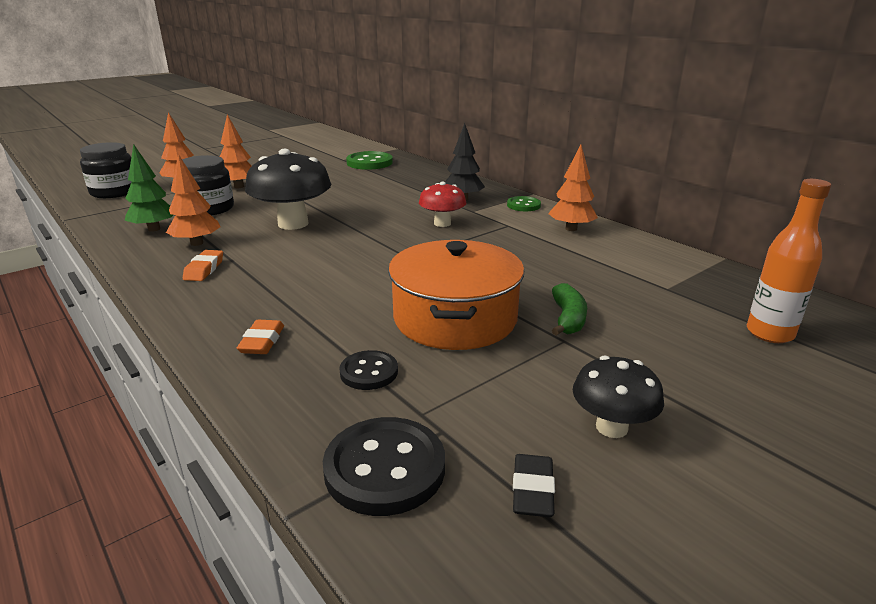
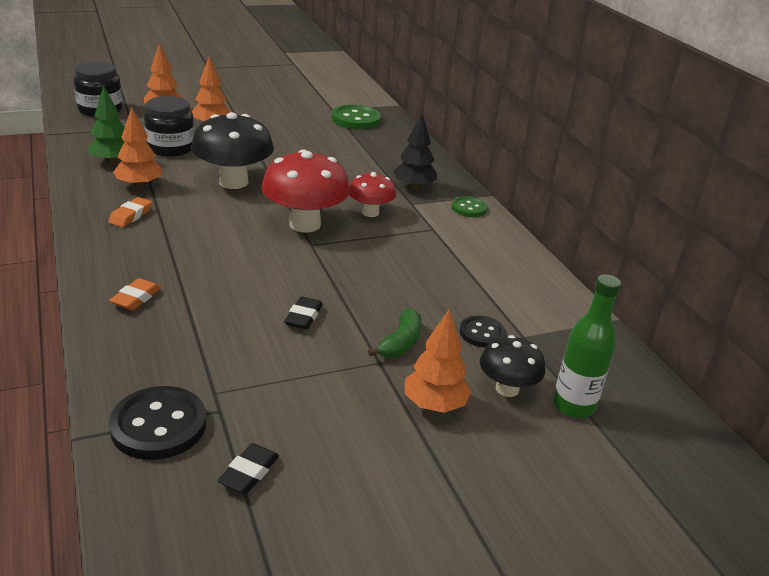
camera: 15 degrees right, 5 degrees up
(369, 372) = (199, 347): black button -> black button (482, 333)
(390, 243) = (305, 224): none -> red mushroom
(455, 318) = (303, 317): orange pot -> black eraser
(571, 229) = (492, 248): orange tree -> orange tree (434, 405)
(611, 427) = (350, 445): black mushroom -> black mushroom (507, 389)
(769, 333) = (573, 406): orange bottle -> green bottle

